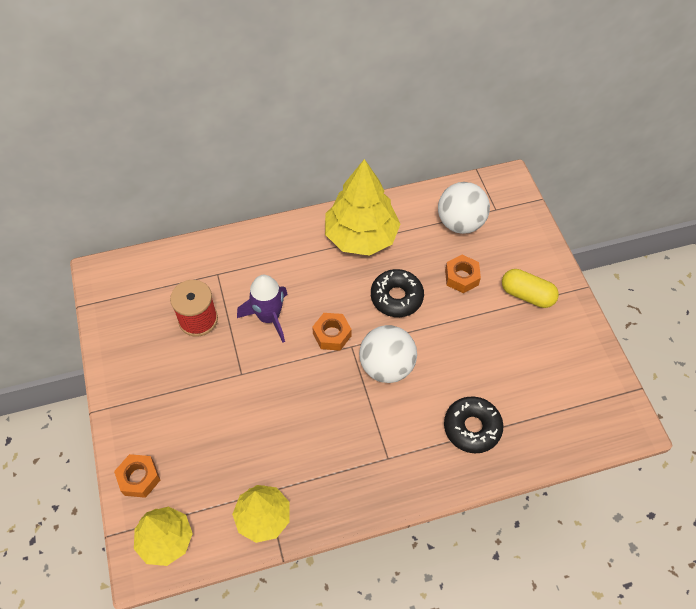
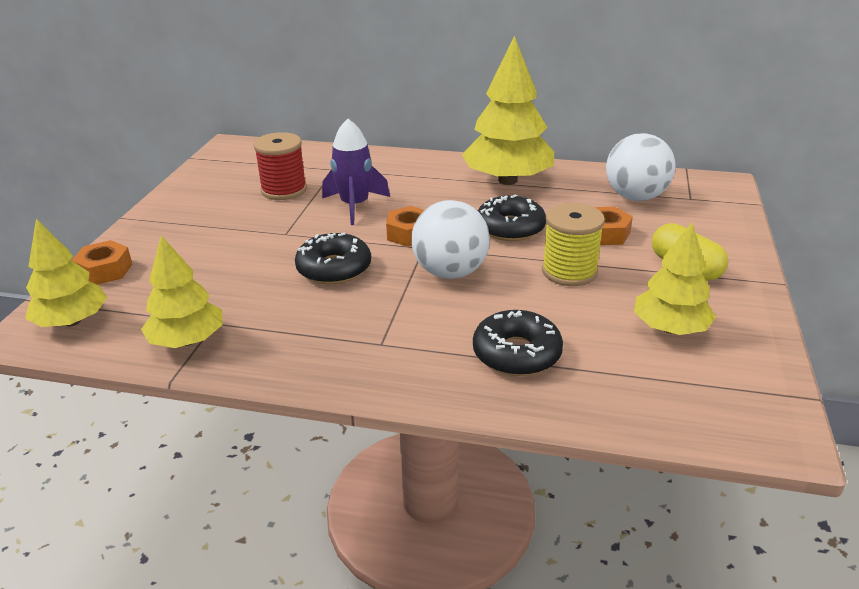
camera: 30 degrees right, 25 degrees down
(306, 398) = (334, 268): none -> black donut
(460, 331) = (569, 271): none -> yellow spool
(544, 362) = (670, 328): none -> yellow tree

